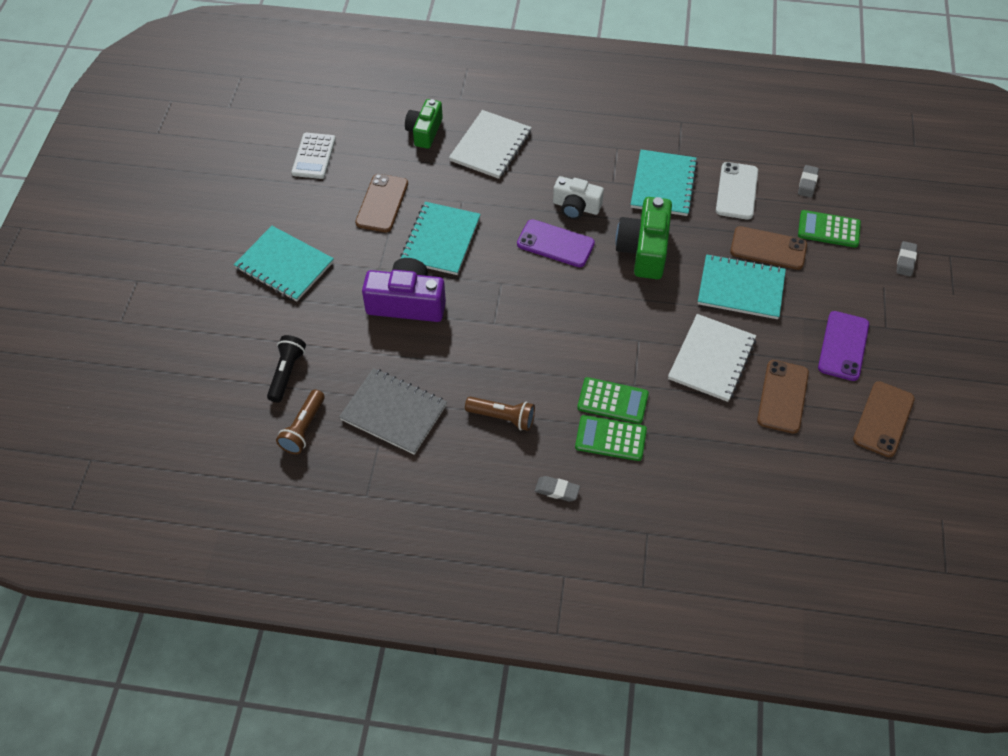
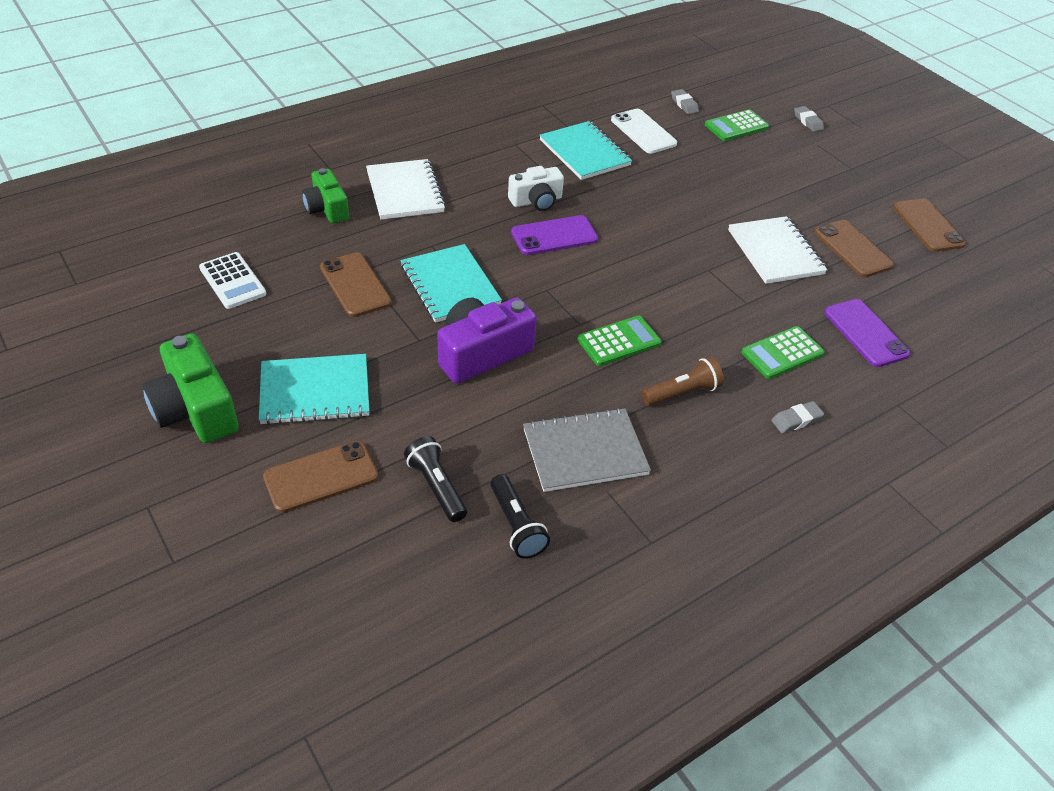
camera: 45 degrees left, 10 degrees down
(304, 428) = (516, 525): brown flashlight -> black flashlight
(612, 401) = (747, 324): green calculator -> green calculator (619, 341)
(644, 249) = (629, 204): green camera -> green camera (195, 409)
(741, 288) = (731, 194): turquoise notebook -> none
(768, 248) = (714, 158): brown phone -> brown phone (321, 477)
(843, 346) = (843, 194): purple phone -> purple phone (865, 333)

